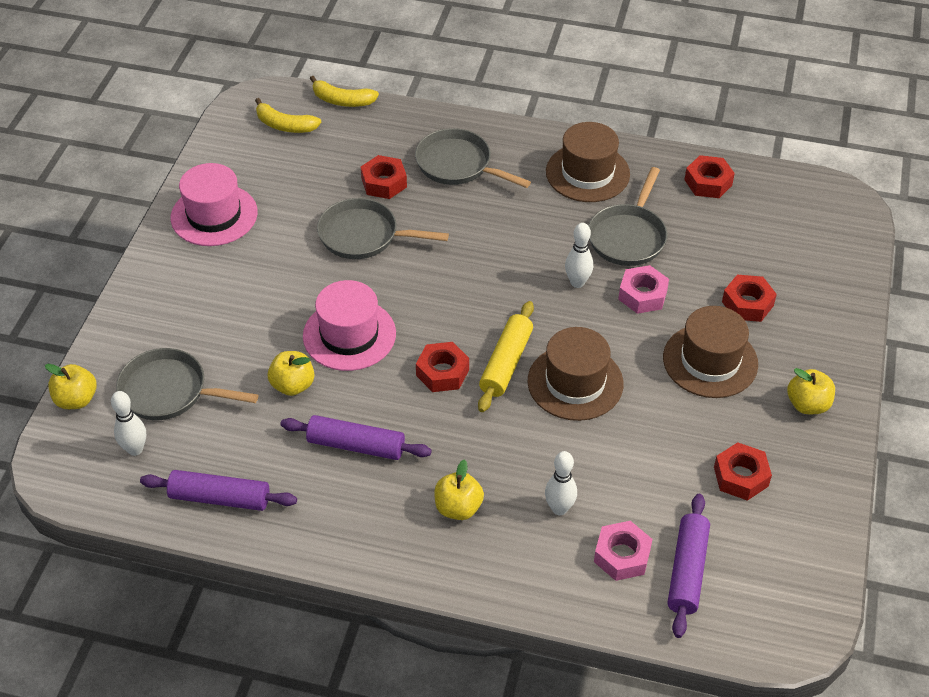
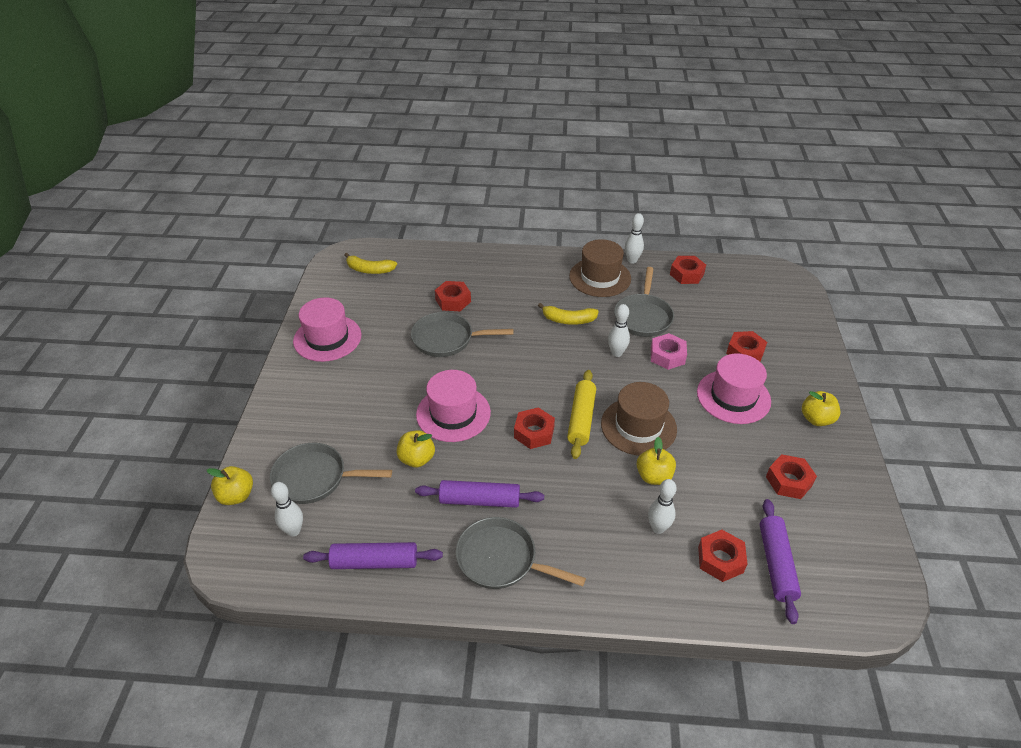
camera: 10 degrees left, 5 degrees down
(342, 100) = (409, 249): yellow banana -> yellow banana (568, 320)
(458, 165) = (504, 282): grey pan -> grey pan (501, 559)
(458, 508) = (576, 540): yellow apple -> yellow apple (654, 476)
(622, 555) = (720, 559): pink nut -> red nut
(639, 153) = (632, 260): none -> white bowling pin
(710, 361) = (733, 397): brown hat -> pink hat

